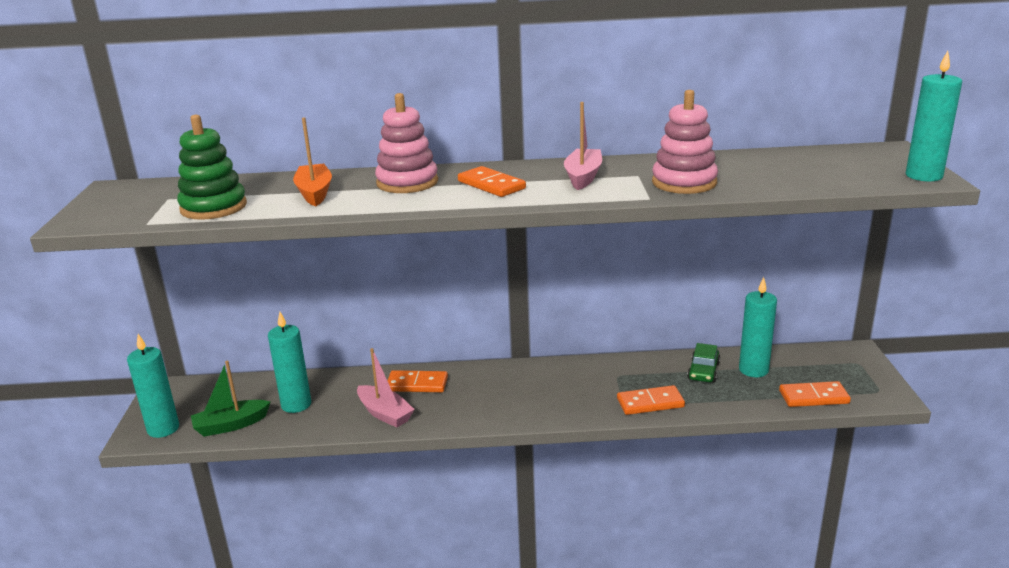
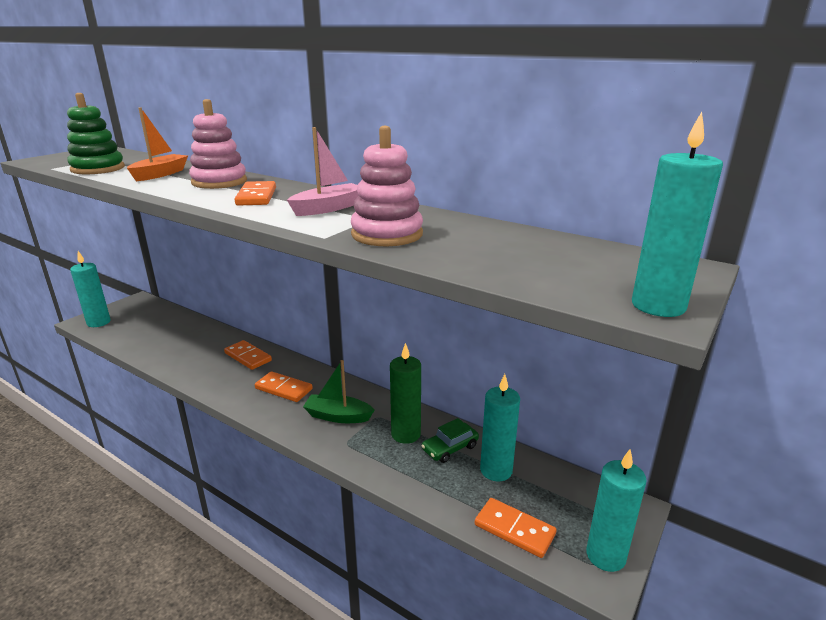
camera: 35 degrees right, 0 degrees up
(231, 425) = (125, 335): green boat -> green boat (338, 416)
(296, 404) = (171, 338): turquoise candle -> turquoise candle (605, 556)
(385, 413) = (200, 367): pink boat -> none
(650, 403) = (365, 452): orange domino -> orange domino (283, 389)
(659, 377) = (406, 434): none -> green candle

